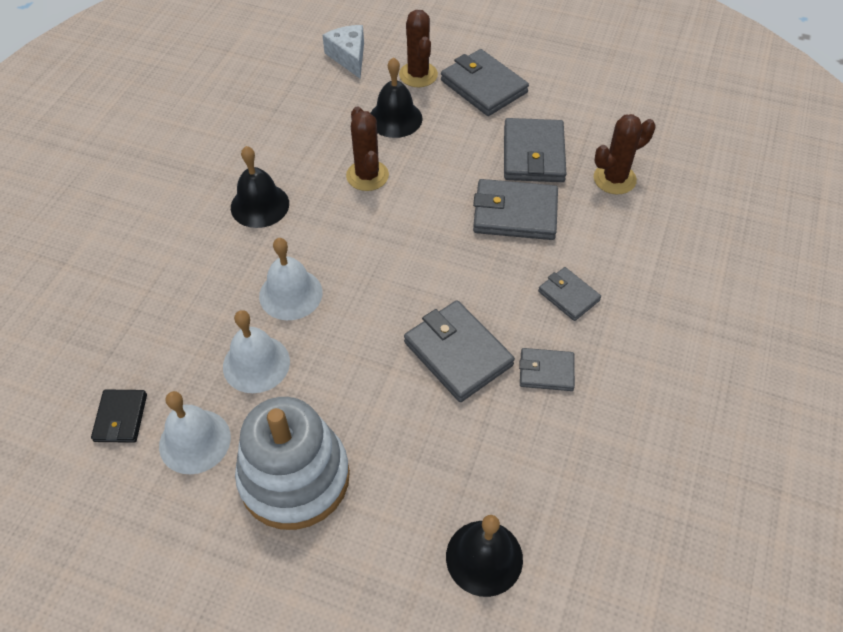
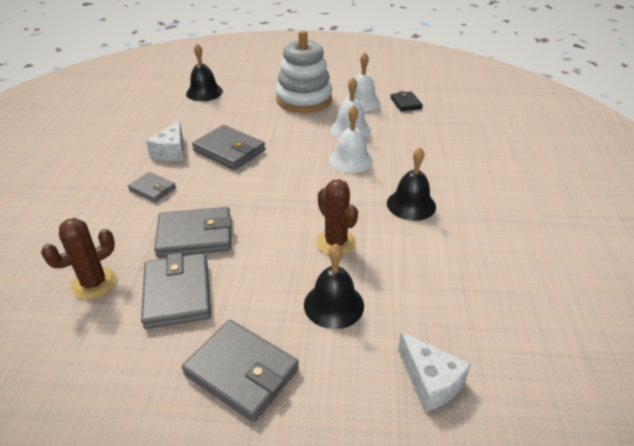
camera: 165 degrees right, 15 degrees down
(418, 75) = (329, 372): brown cactus -> none
(546, 371) = (171, 151): grey wallet -> white cheese

